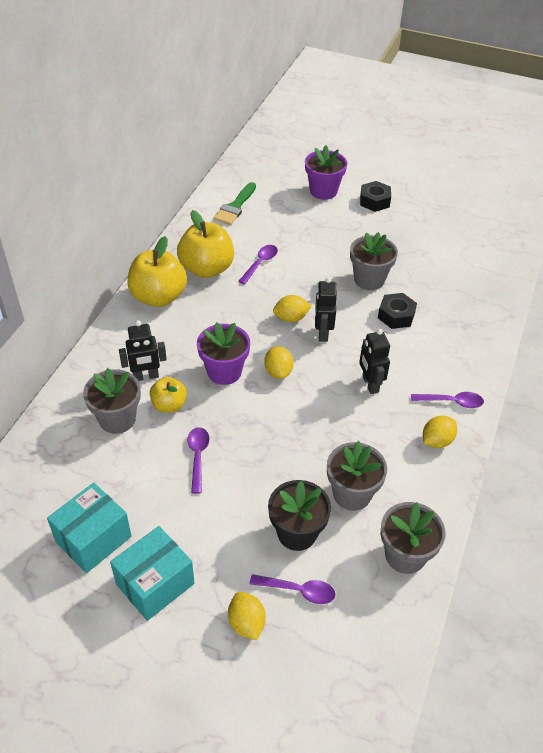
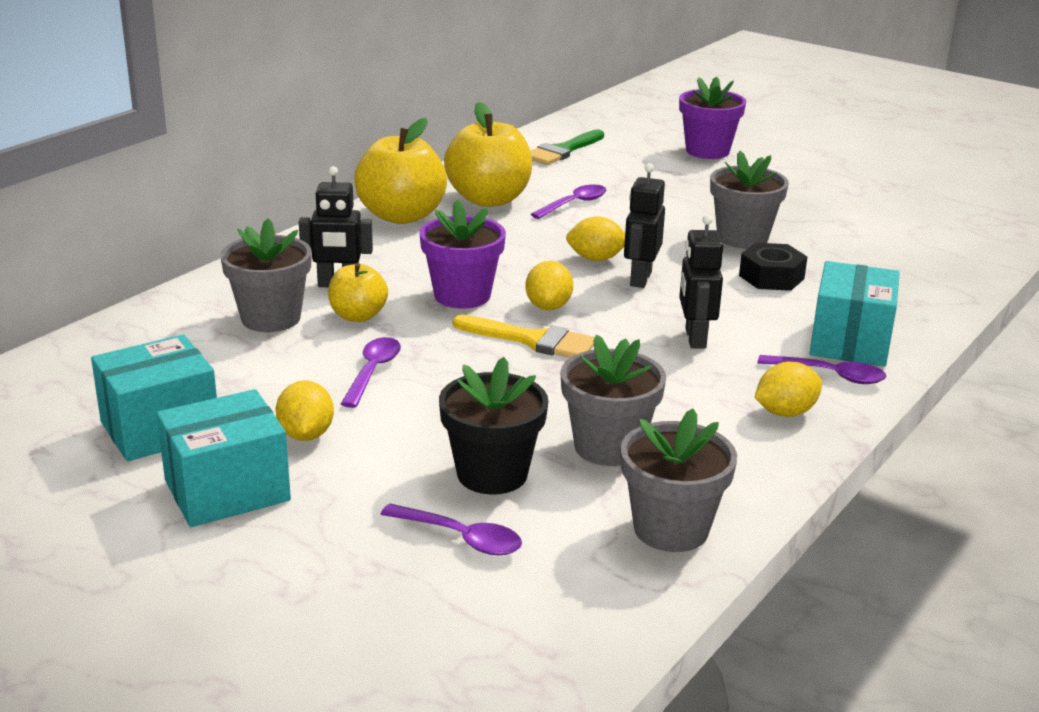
camera: 15 degrees right, 20 degrees down
(246, 623) = (352, 559): yellow lemon -> yellow lemon (306, 435)
(279, 406) = (532, 340): none -> yellow brush
(374, 201) = (785, 168): black nut -> none
(454, 369) = (849, 342): none -> turquoise box

